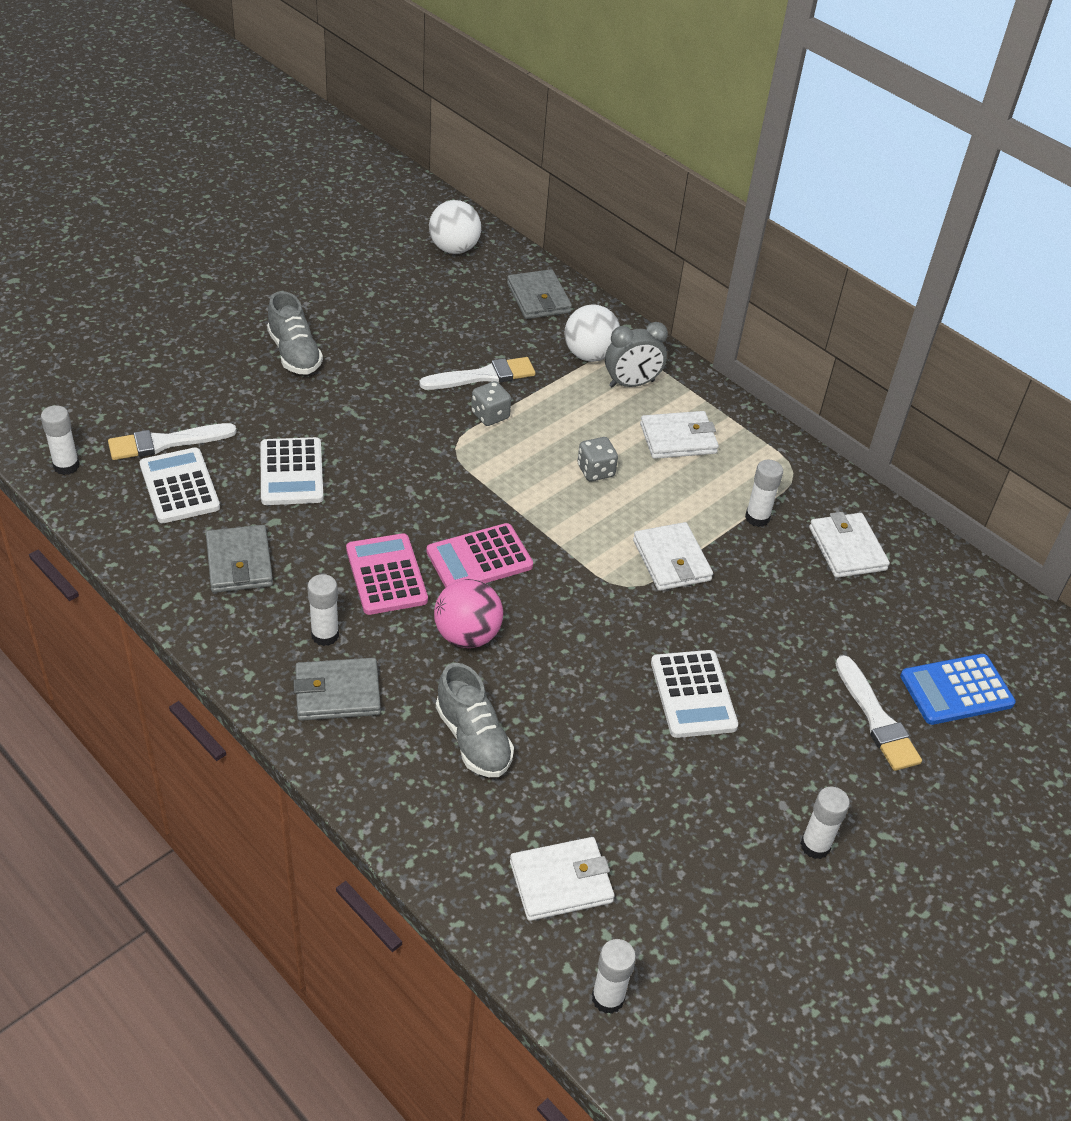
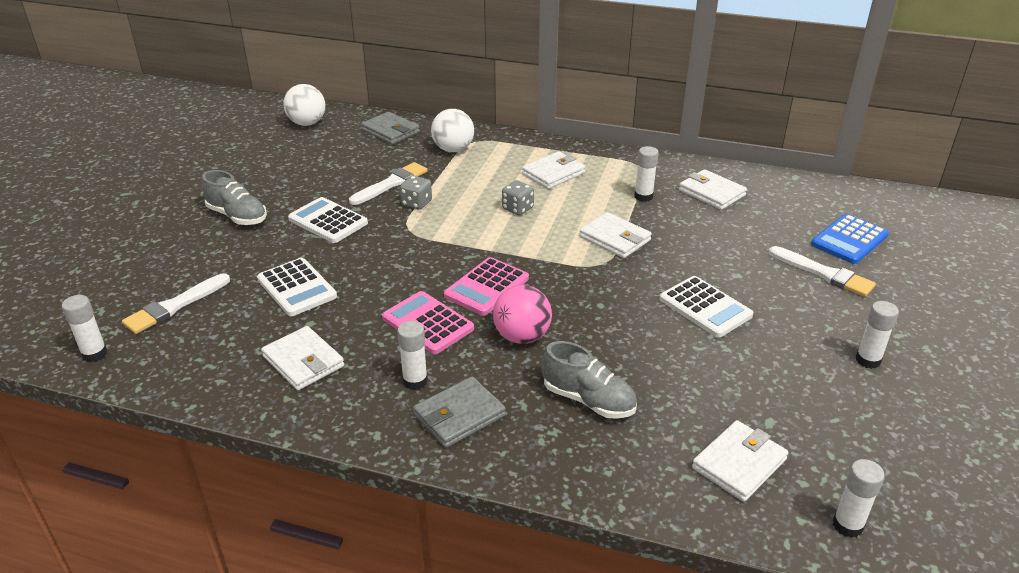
camera: 25 degrees left, 10 degrees down
(179, 486) = (210, 330): white calculator -> white calculator (328, 221)
(239, 562) = (303, 361): grey wallet -> white wallet
(631, 384) = (495, 155): grey clock -> none

